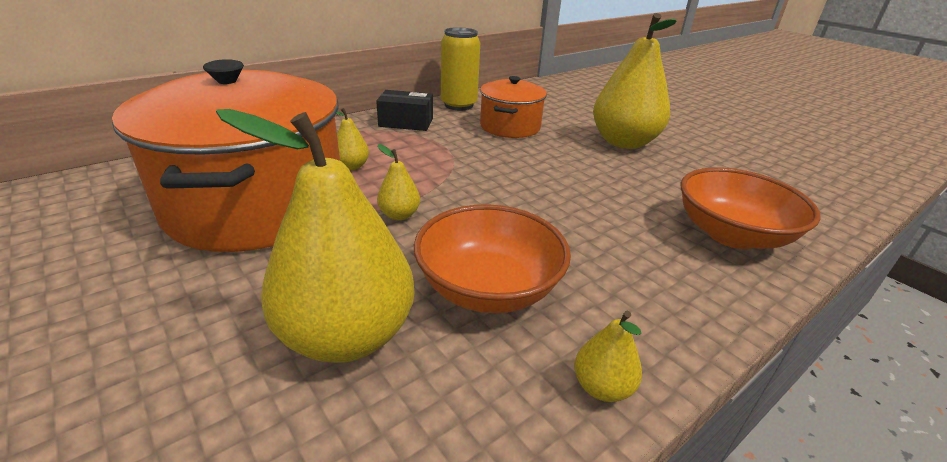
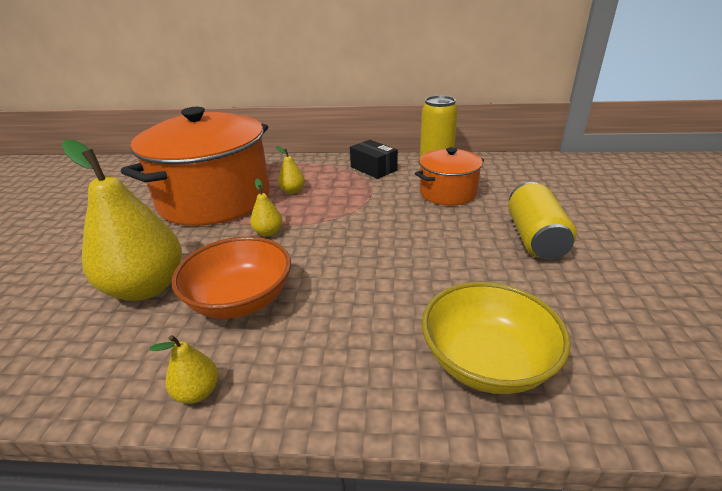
camera: 45 degrees right, 0 degrees up
(623, 142) = (535, 238): yellow pear -> yellow can
(731, 234) = (487, 361): orange bowl -> yellow bowl

